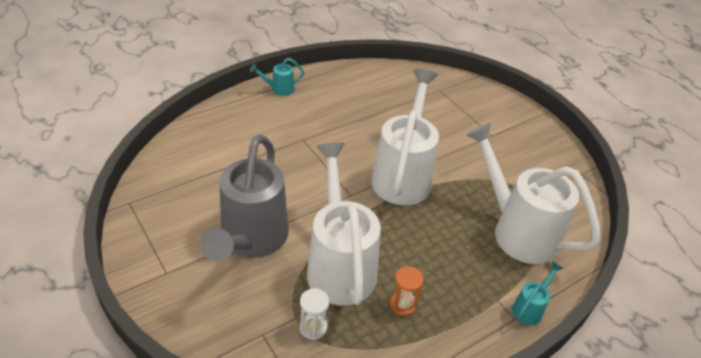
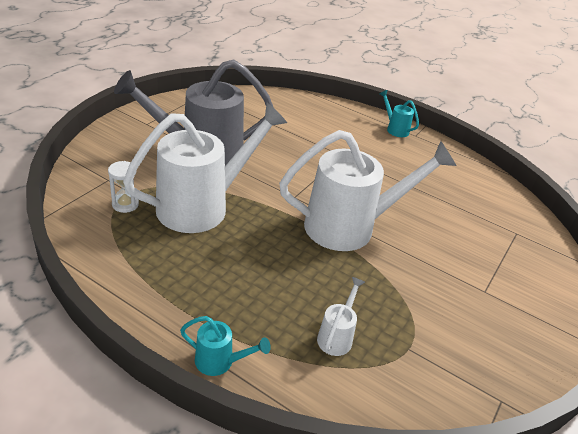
camera: 65 degrees right, 5 degrees down
(403, 304) = (176, 255): orange hourglass -> none
(518, 231) = (336, 336): white watering can -> white watering can, size x0.42

